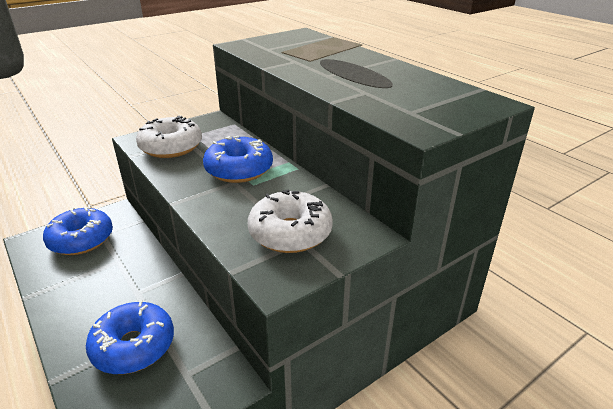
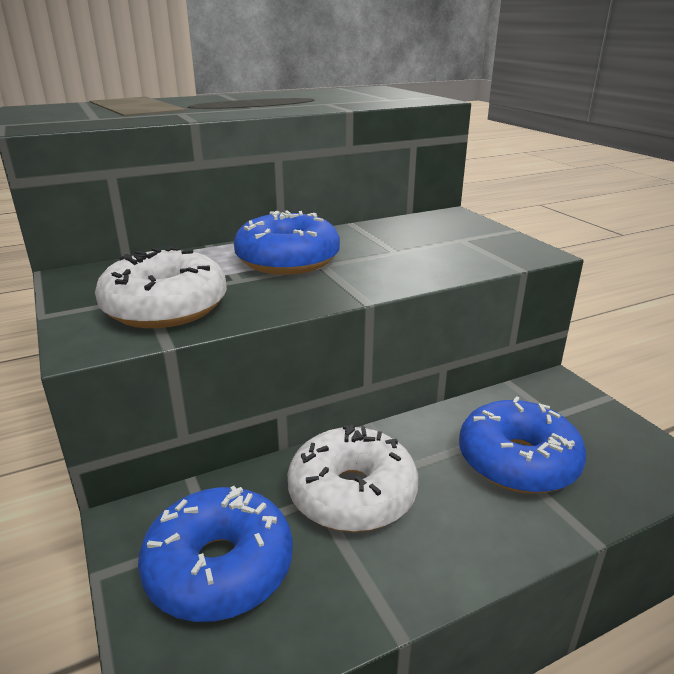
camera: 80 degrees left, 5 degrees down
(290, 233) = (449, 242): white donut -> white donut (352, 494)

